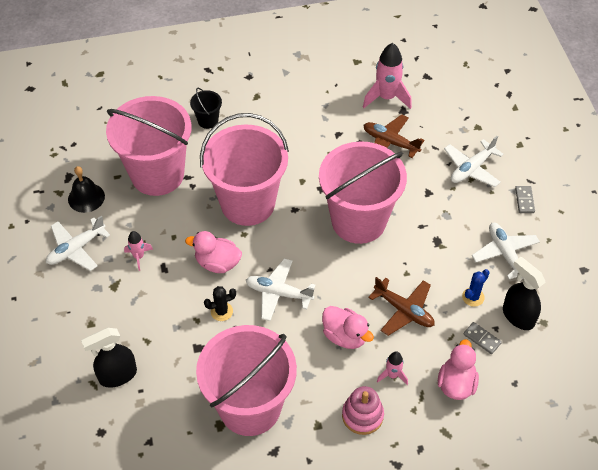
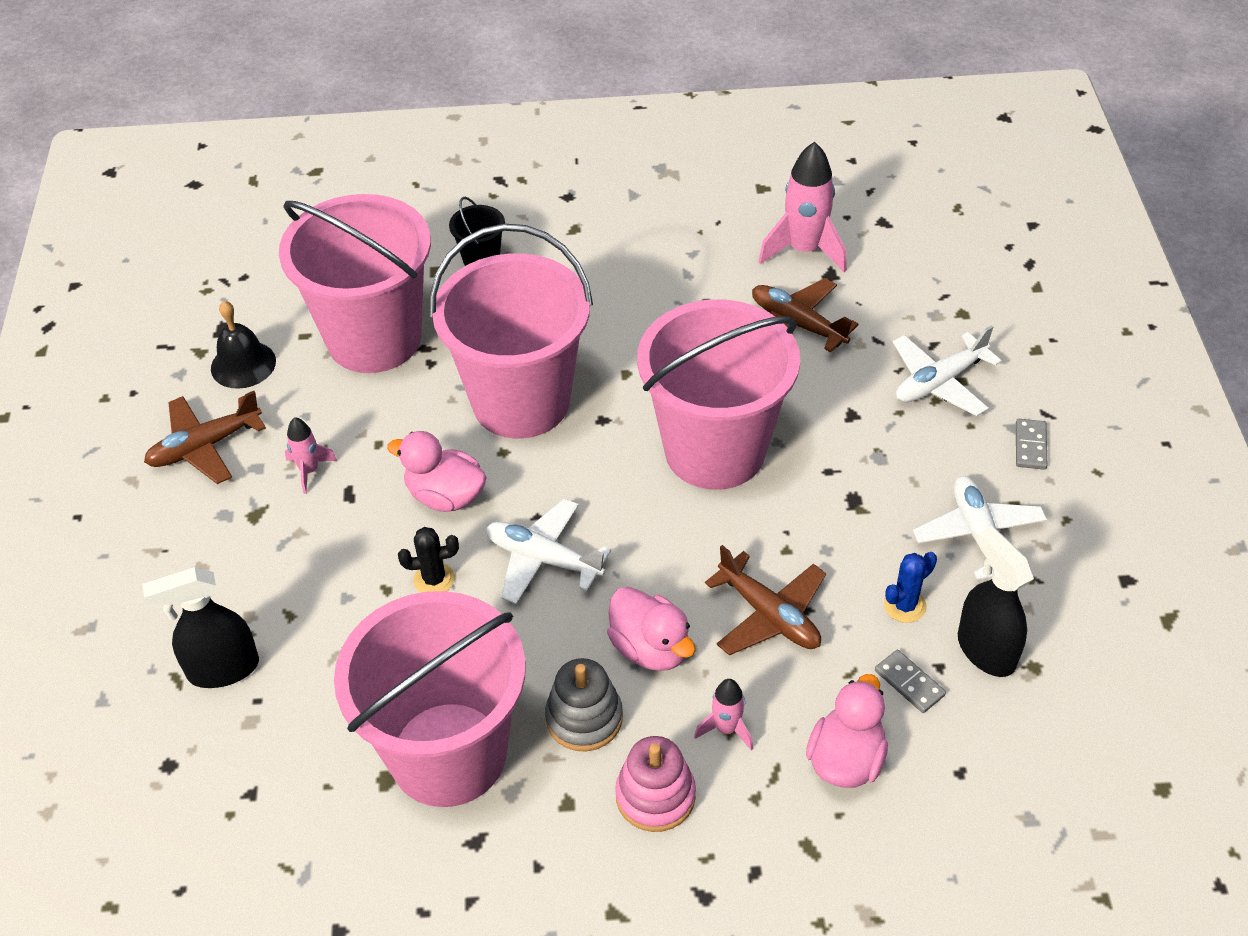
camera: 10 degrees right, 5 degrees down
(76, 249) = (205, 446): white plane -> brown plane
(317, 378) = (584, 718): none -> grey stacking toy

